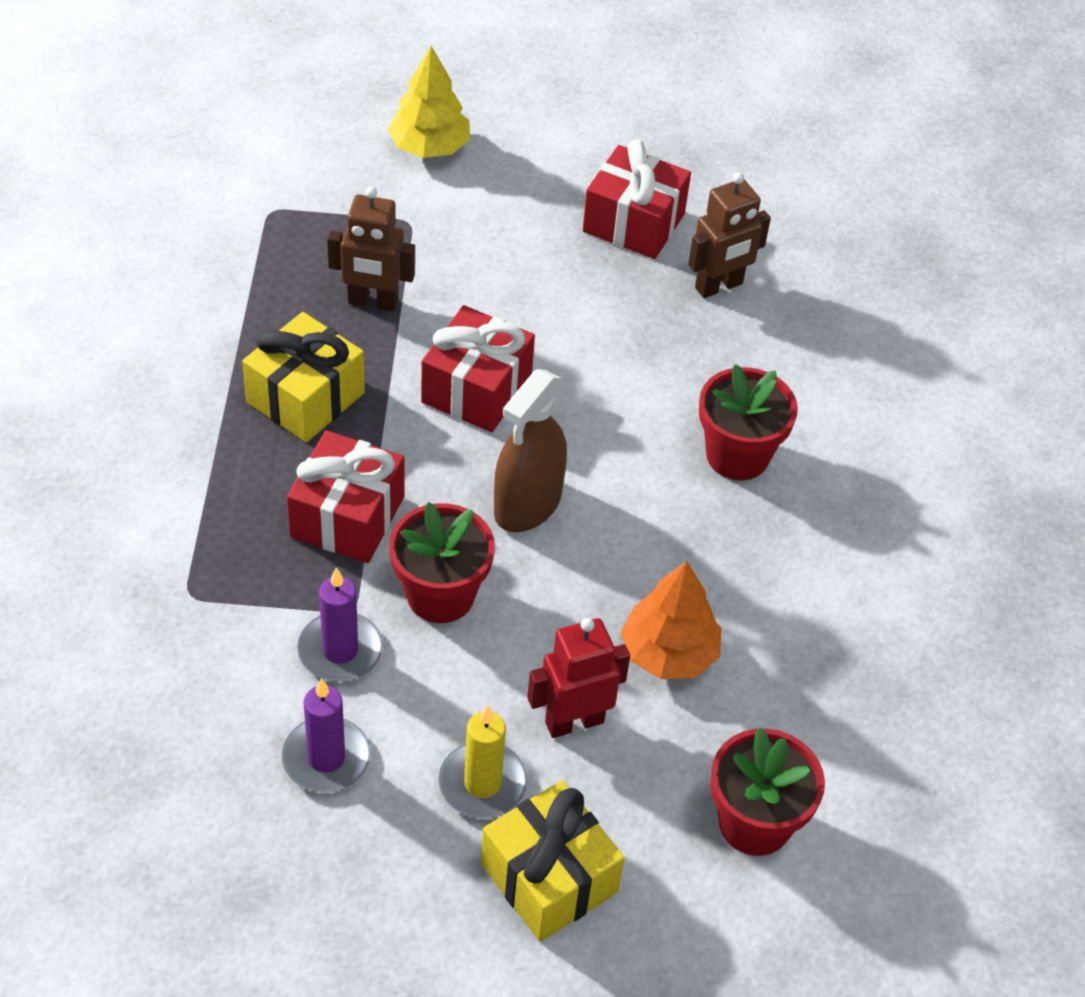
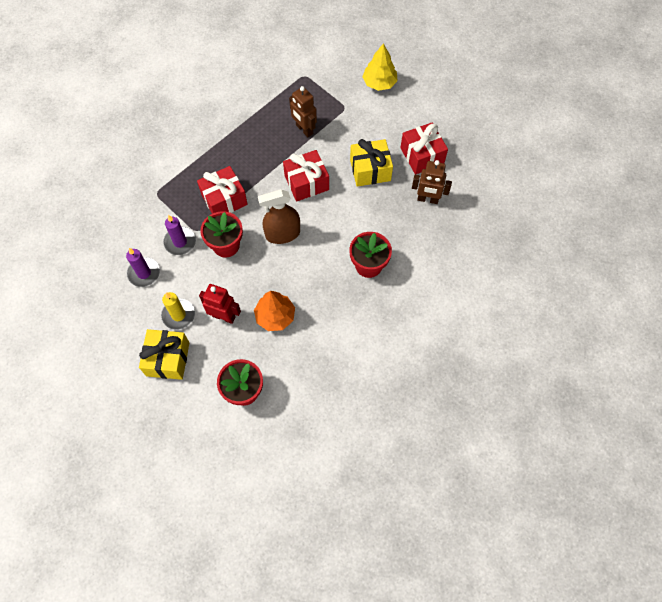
camera: 45 degrees right, 15 degrees up
(305, 397) = (251, 150): yellow gift -> yellow gift (370, 170)

